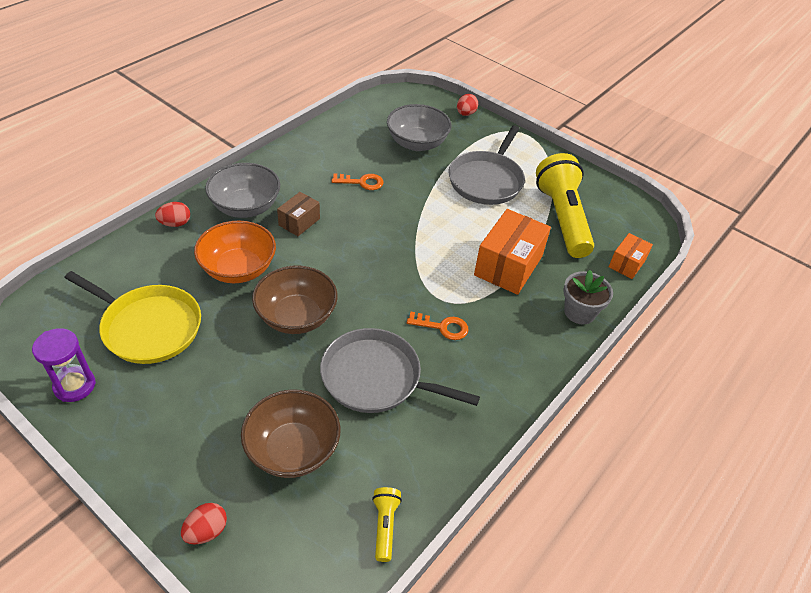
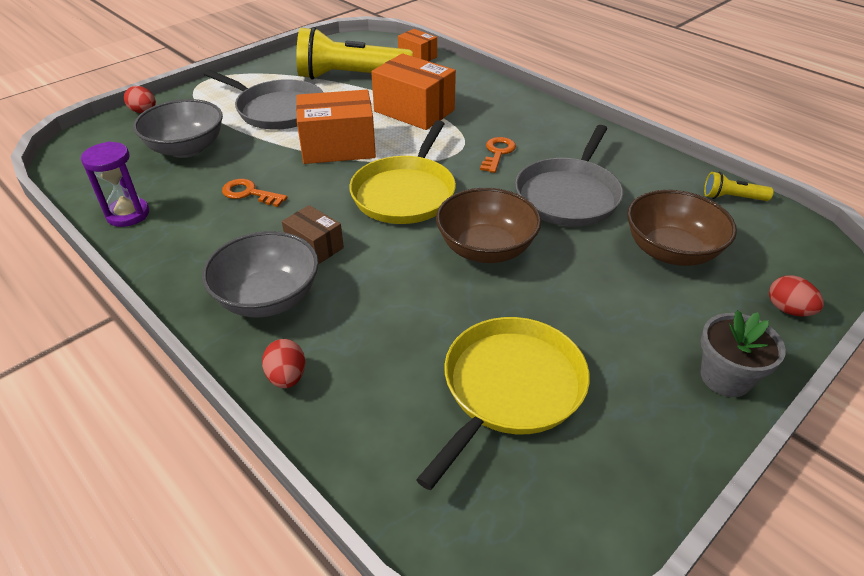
camera: 80 degrees left, 5 degrees down
(74, 386) = (629, 463): purple hourglass -> purple hourglass (128, 214)
(238, 269) = (399, 301): orange bowl -> none
(362, 182) = (249, 193): orange key -> orange key turned 75 degrees counterclockwise
(370, 266) = (405, 193): none -> yellow pan
(434, 221) = (338, 147): none -> orange box
(579, 312) = (476, 84): grey flower pot -> grey flower pot (725, 377)

